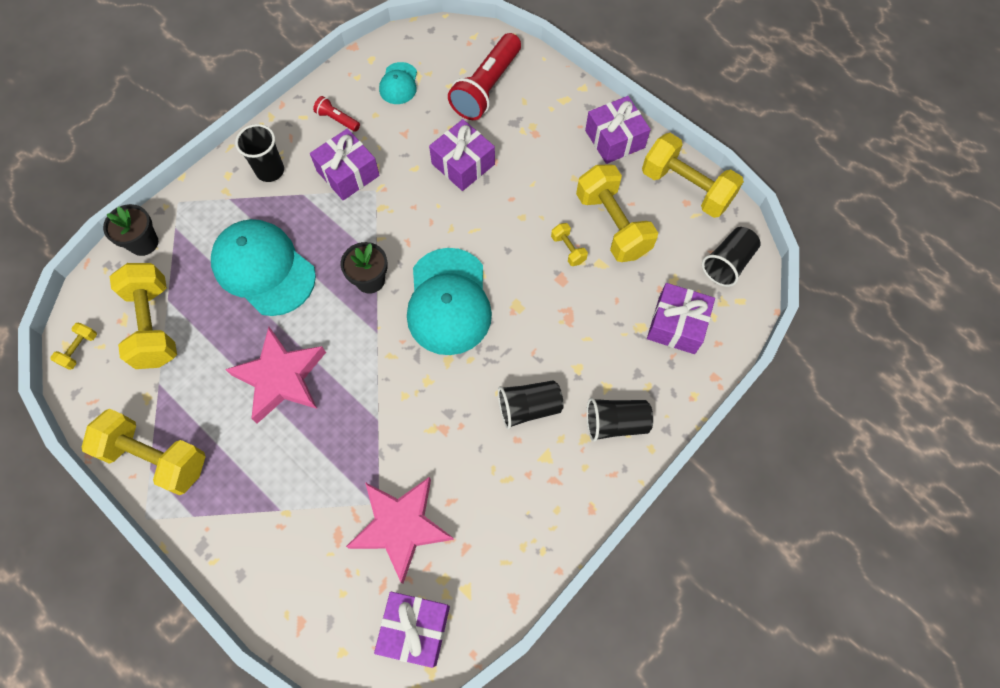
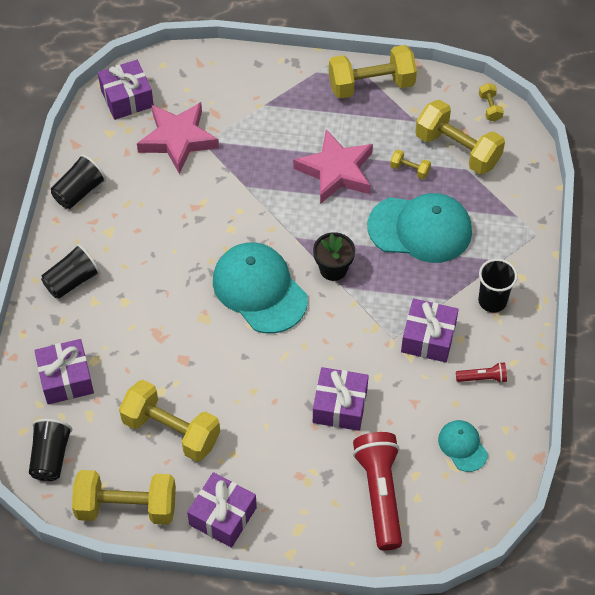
camera: 145 degrees right, 10 degrees down
(143, 243) = (527, 193): black flower pot -> none
(528, 407) = (143, 254): black cup -> black cup (79, 192)
(568, 249) = (194, 387): yellow dumbbell -> yellow dumbbell (409, 170)

